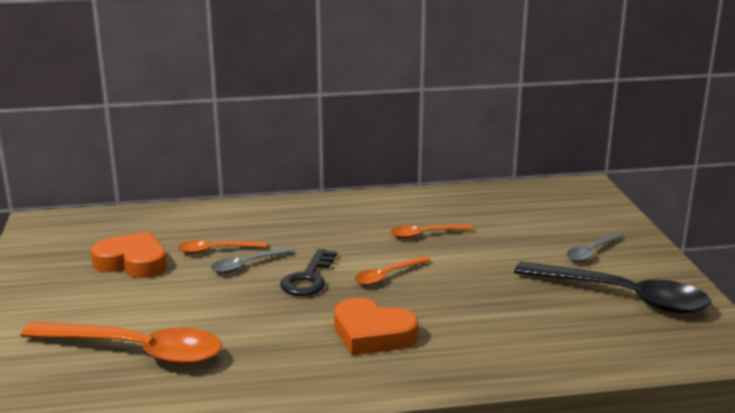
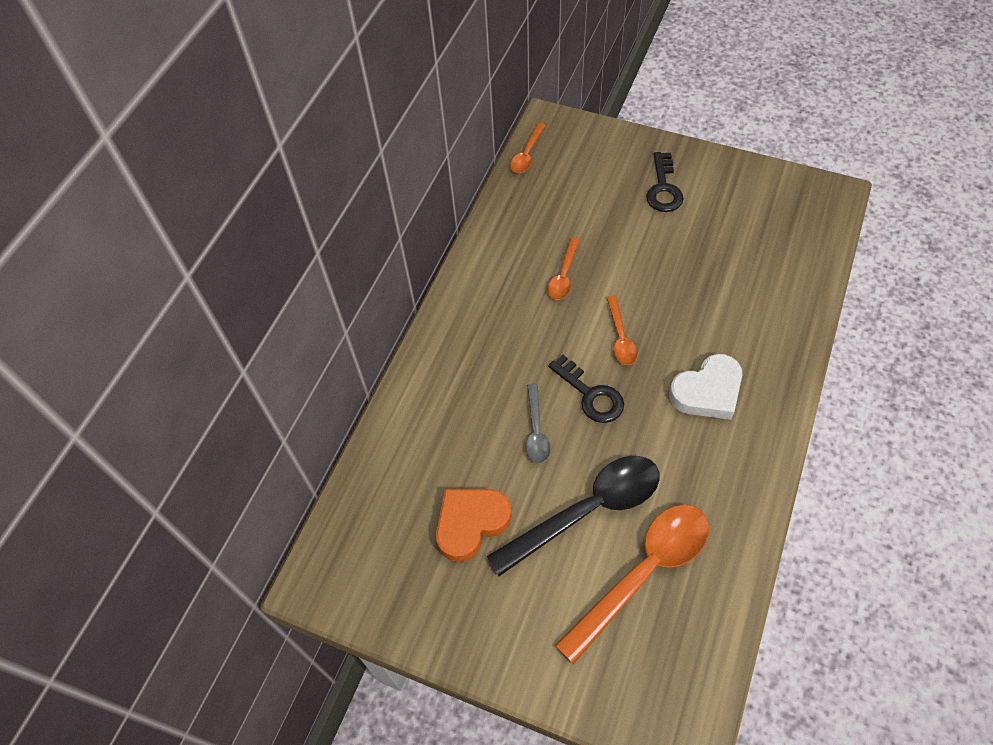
camera: 55 degrees left, 35 degrees up
(216, 250) = (490, 444): orange spoon -> orange spoon (527, 154)
(372, 334) = (707, 391): orange heart -> white heart
(591, 252) = (663, 188): grey spoon -> black key
(622, 296) = (739, 211): black spoon -> black spoon (587, 511)

